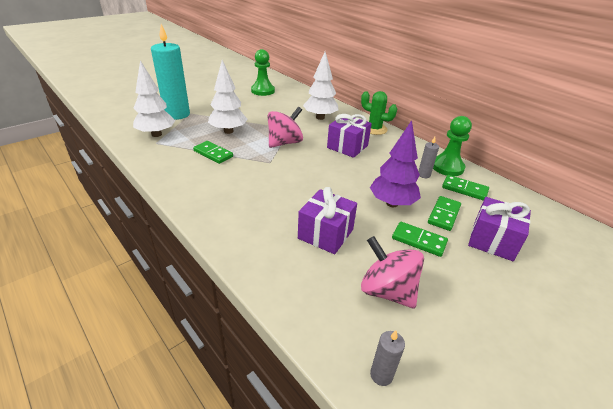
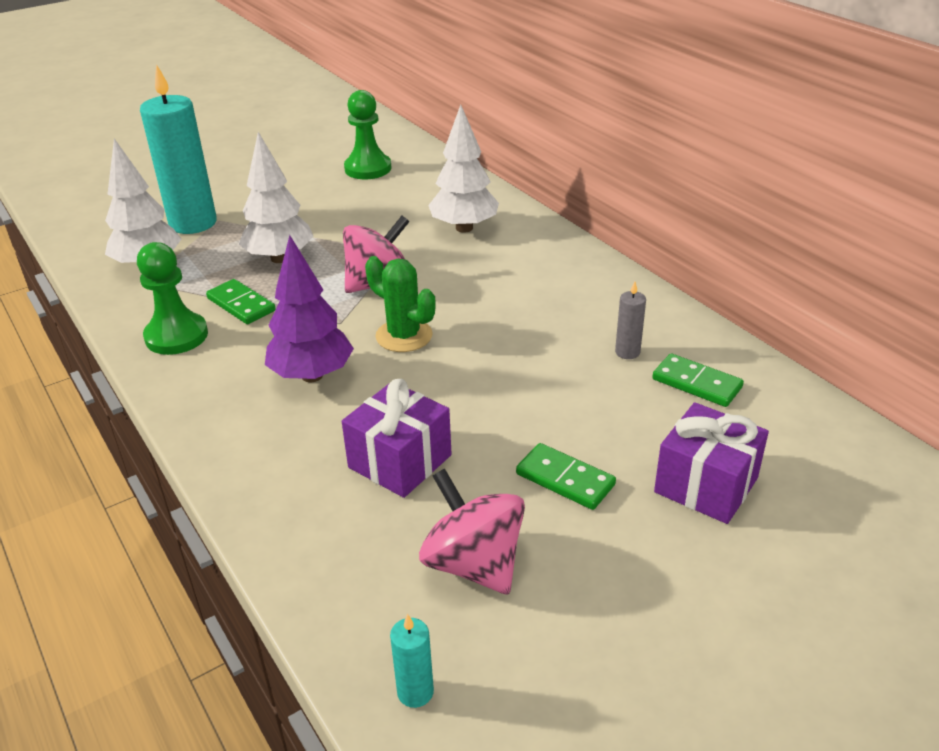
camera: 10 degrees right, 0 degrees up
(347, 147) = (497, 292): purple gift -> none
(374, 129) = (565, 253): green cactus -> green cactus (404, 336)
(381, 375) = (415, 692): grey candle -> turquoise candle
(392, 203) = (542, 408): purple tree -> purple tree (312, 375)
(444, 215) = (633, 432): green domino -> none
(447, 167) = (682, 337): green pawn -> green pawn (176, 336)

